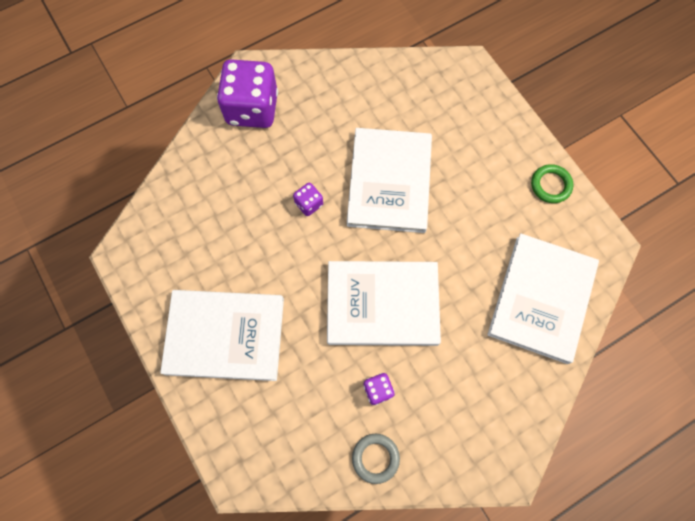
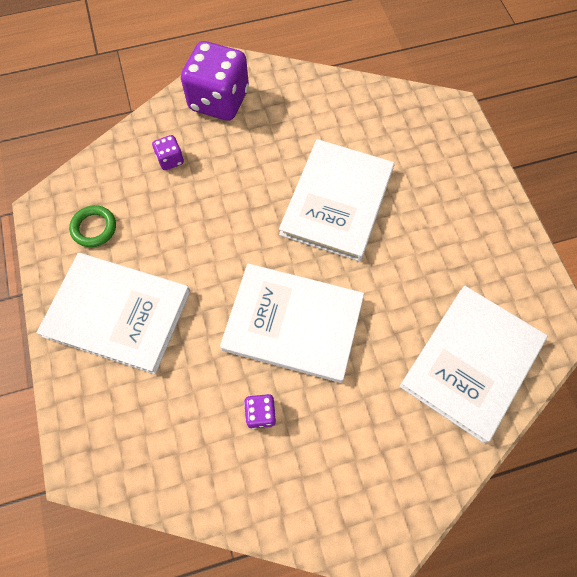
camera: 15 degrees right, 5 degrees down
(309, 204) = (246, 203): purple dice -> purple dice (170, 160)
(375, 458) = (235, 488): grey ring -> none
(550, 185) = (512, 245): green ring -> green ring (94, 228)

